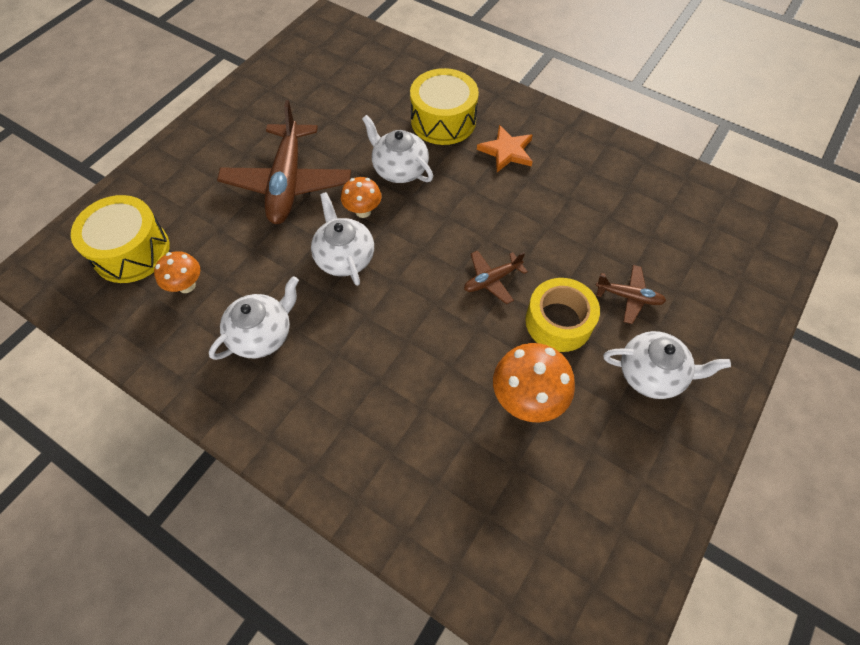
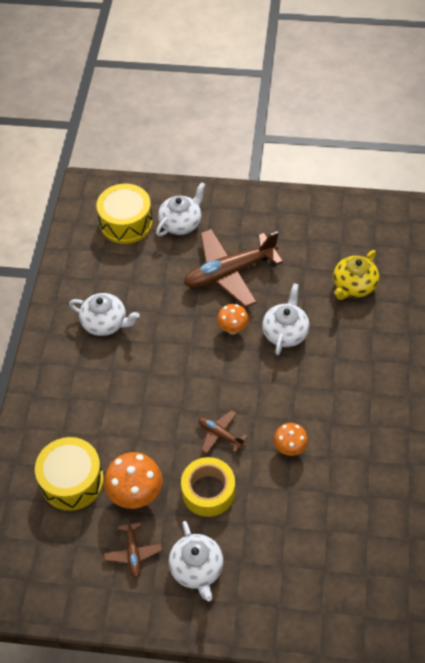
camera: 65 degrees right, 5 degrees down
(186, 285) = (118, 265): orange mushroom -> orange mushroom (289, 448)
(344, 257) = (187, 337): white teapot -> white teapot (181, 223)
(383, 94) = (353, 286): none -> yellow teapot
(443, 121) = (353, 338): yellow drum -> yellow drum (72, 481)
(506, 151) = (350, 395): orange star -> none
(629, 297) = (257, 532): brown plane -> brown plane (133, 553)

